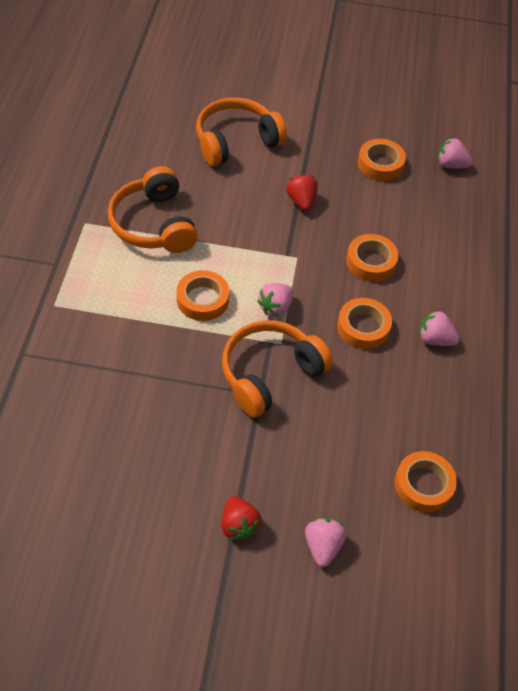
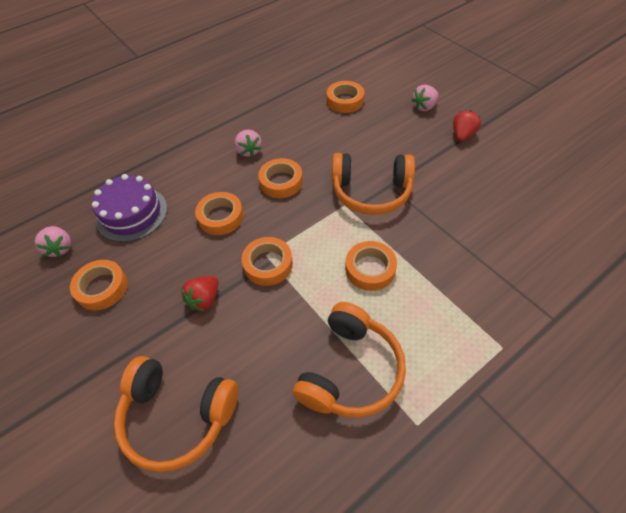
camera: 130 degrees left, 0 degrees up
(275, 307) = (322, 229): pink strawberry -> none
(286, 251) = (268, 264): none -> orange tape
(442, 218) = (132, 213): none -> purple cake

